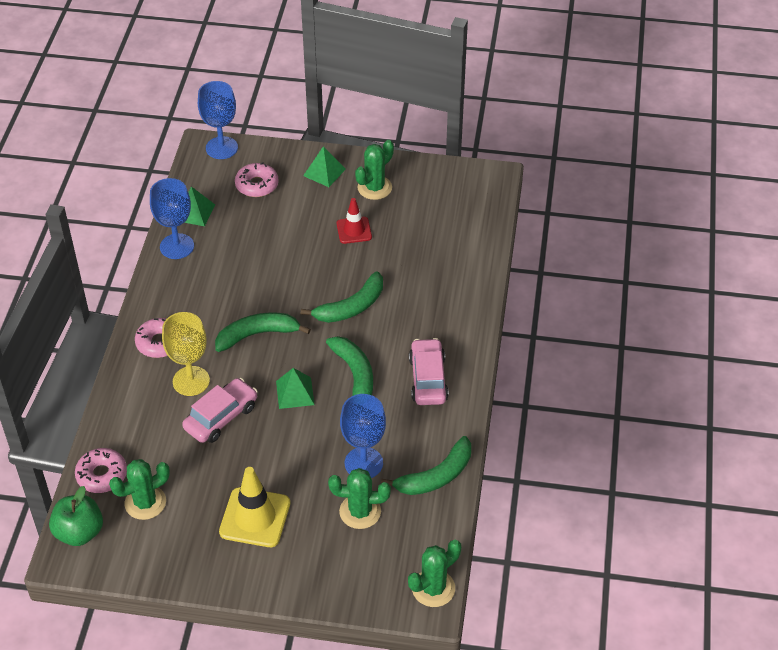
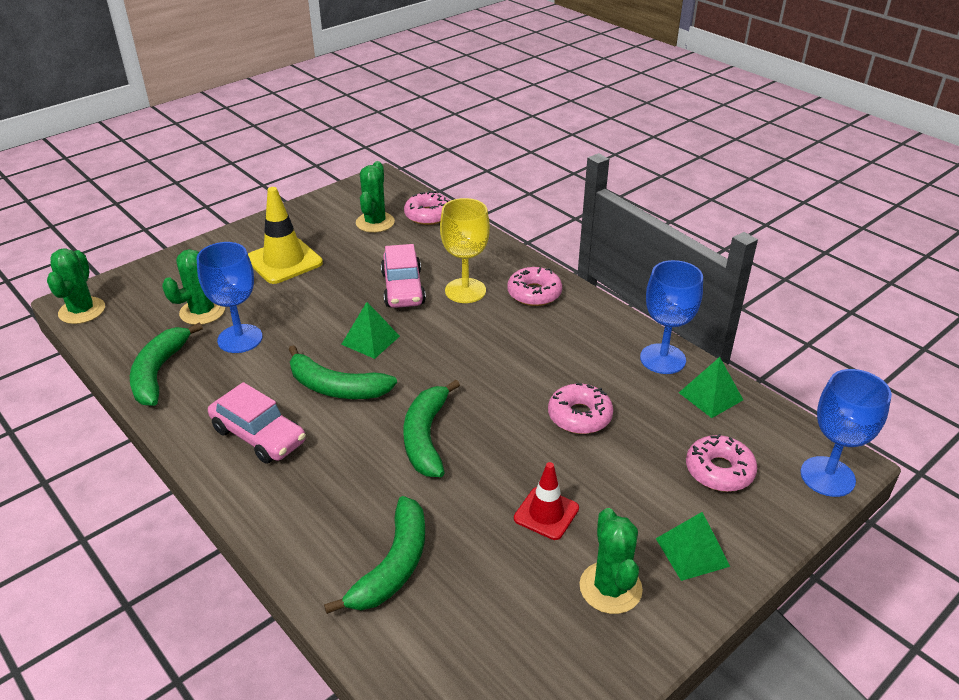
camera: 130 degrees right, 10 degrees down
(79, 532) = (391, 190): green apple -> none
(257, 334) = (471, 353): green banana -> green banana (393, 566)
(267, 255) = (579, 416): none -> pink donut

